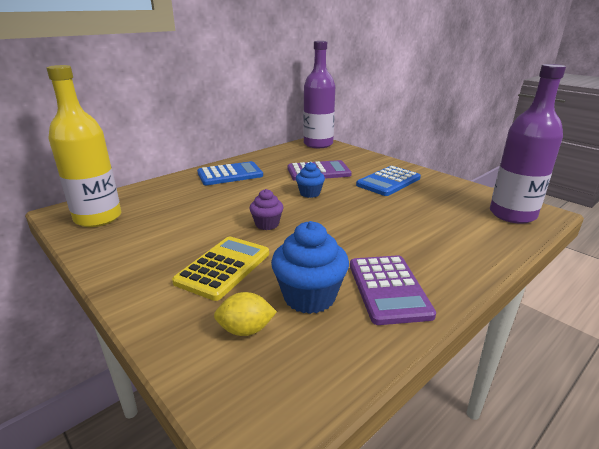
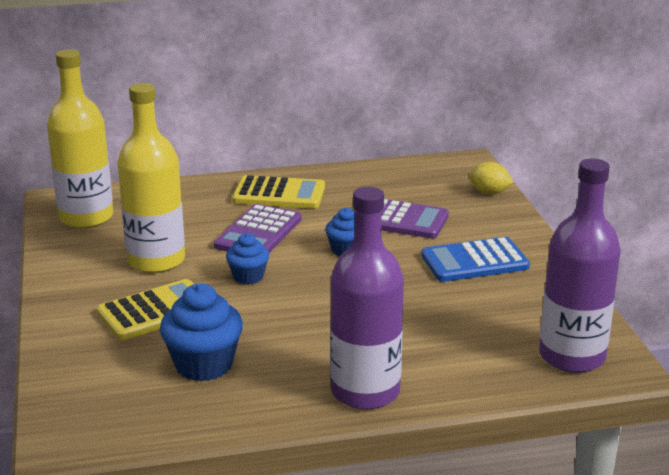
camera: 30 degrees right, 0 degrees up
(185, 232) = (156, 260): none -> yellow bottle
(230, 174) = (279, 194): blue calculator -> yellow calculator
(246, 330) = (120, 372): yellow lemon -> yellow lemon (489, 192)
(267, 224) = (248, 277): purple cupcake -> blue cupcake
(318, 144) = (461, 169): purple bottle -> purple bottle (365, 391)
(388, 289) = (287, 384): purple calculator -> purple calculator (258, 233)

